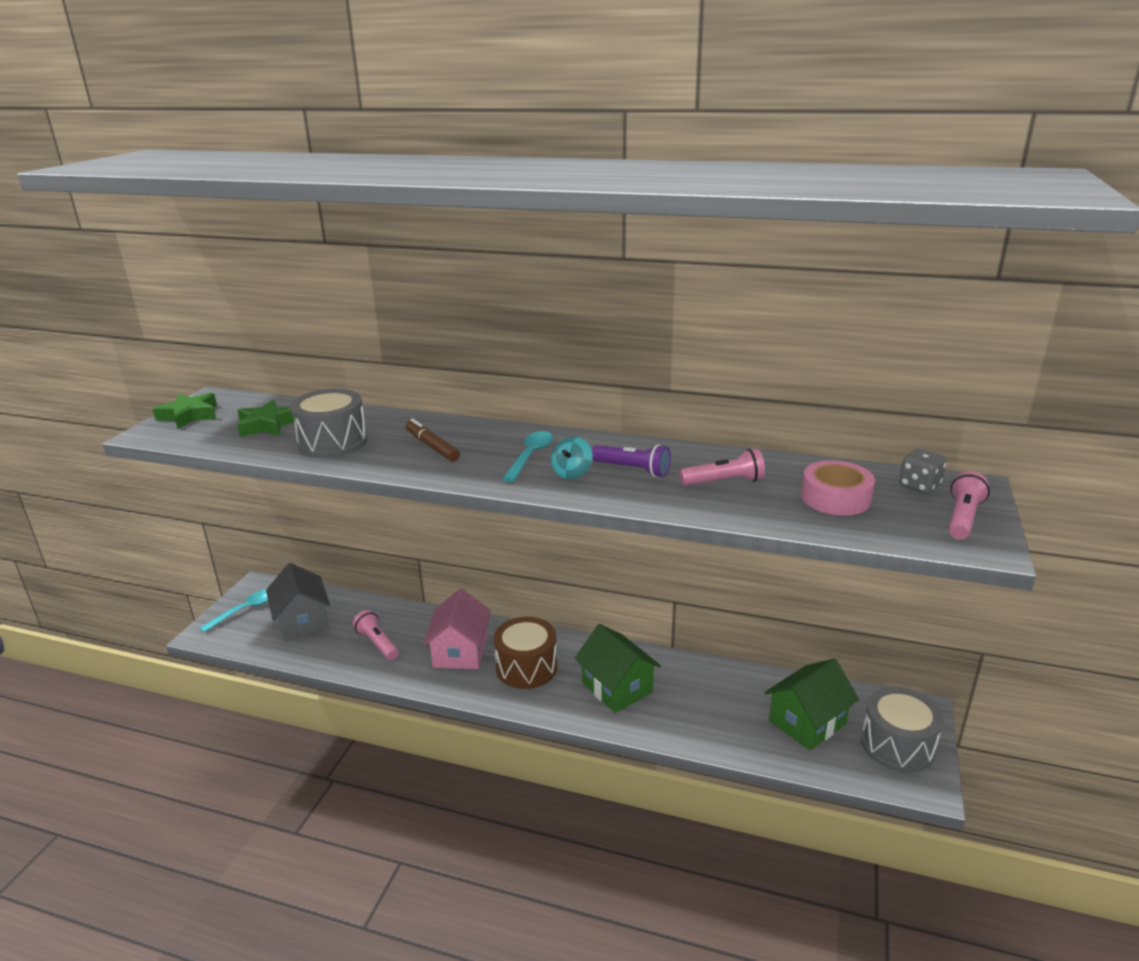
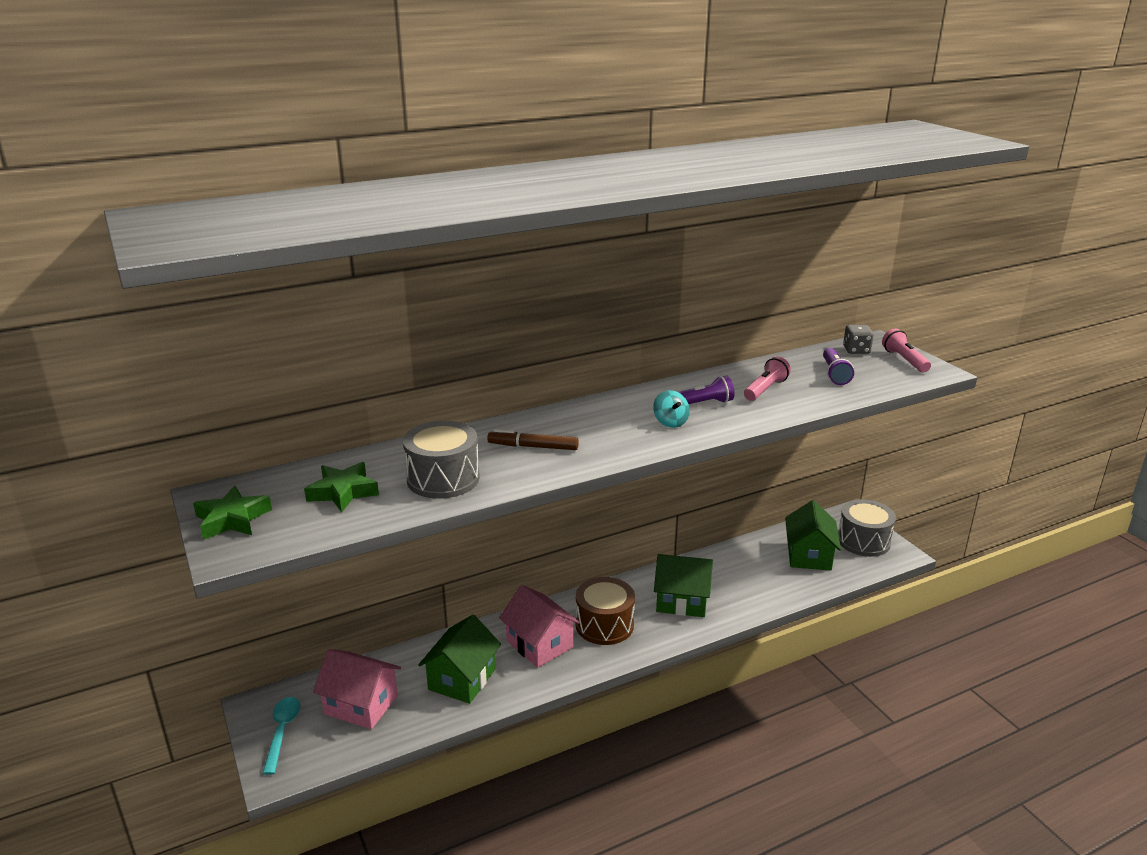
camera: 45 degrees left, 0 degrees up
(302, 621) = (361, 705): grey house -> pink house
(377, 643) = (462, 679): pink flashlight -> green house
(530, 456) = (619, 423): turquoise spoon -> none
(835, 498) = (834, 374): pink tape -> purple flashlight

